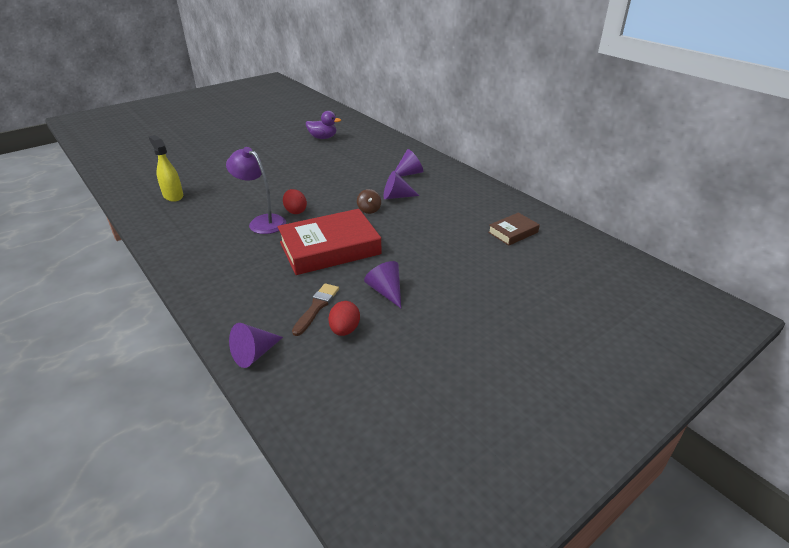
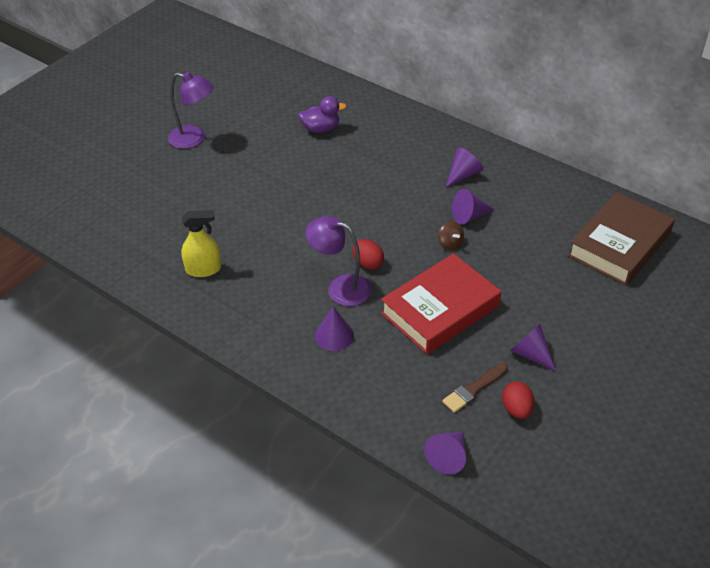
camera: 15 degrees left, 10 degrees up
(173, 196) = (203, 269): yellow spray bottle -> yellow spray bottle turned 135 degrees clockwise
(231, 249) = (334, 335): none -> purple cone
(233, 132) = (194, 139): none -> purple lamp
(316, 307) = (473, 389): brown brush -> brown brush turned 135 degrees counterclockwise
(513, 232) = (619, 245): brown book -> brown book, size x2.01

